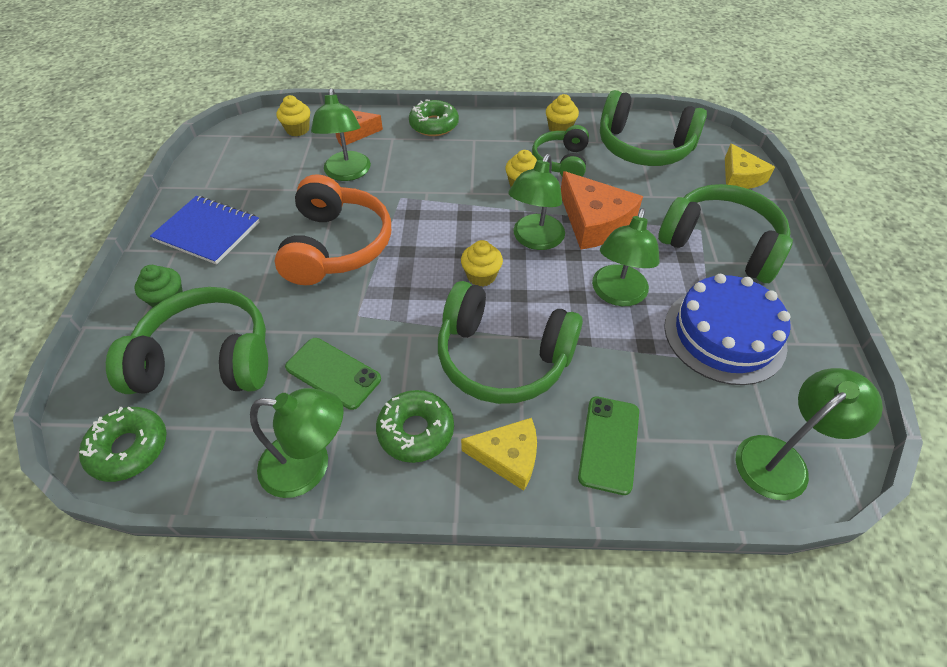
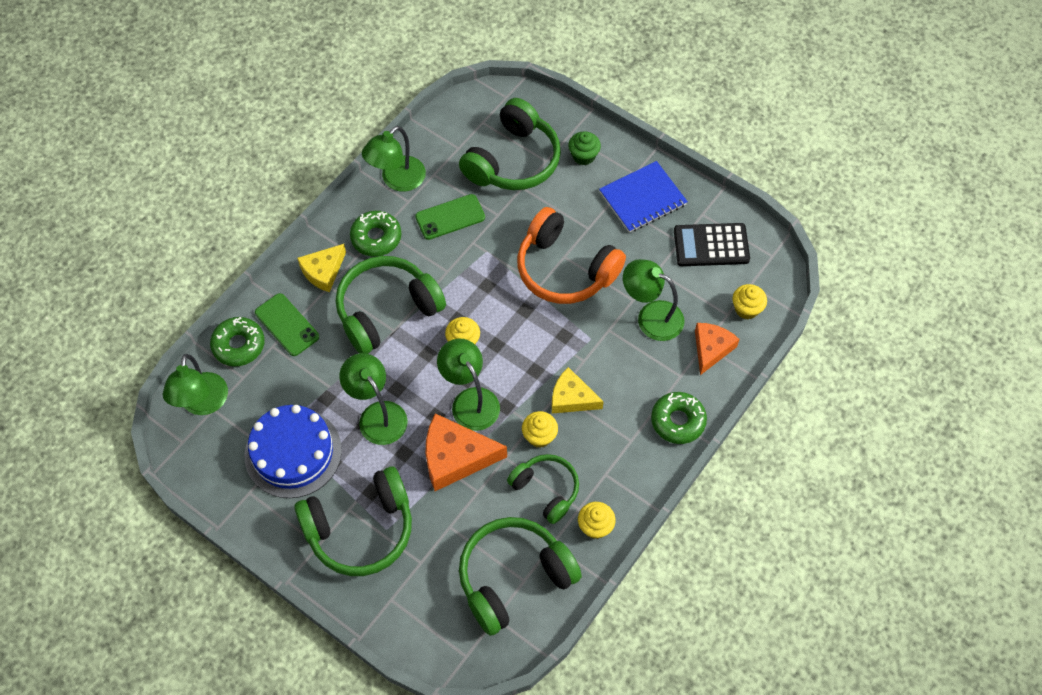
camera: 125 degrees right, 10 degrees up
(129, 448) = (475, 109): green donut -> green donut (239, 345)
(241, 169) = (711, 245): none -> black calculator
(740, 177) = (414, 625): yellow cheese -> yellow cheese (571, 398)

